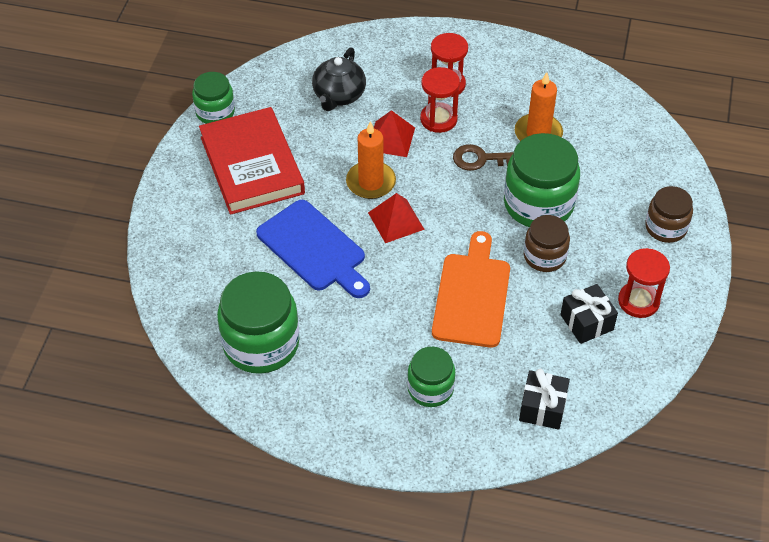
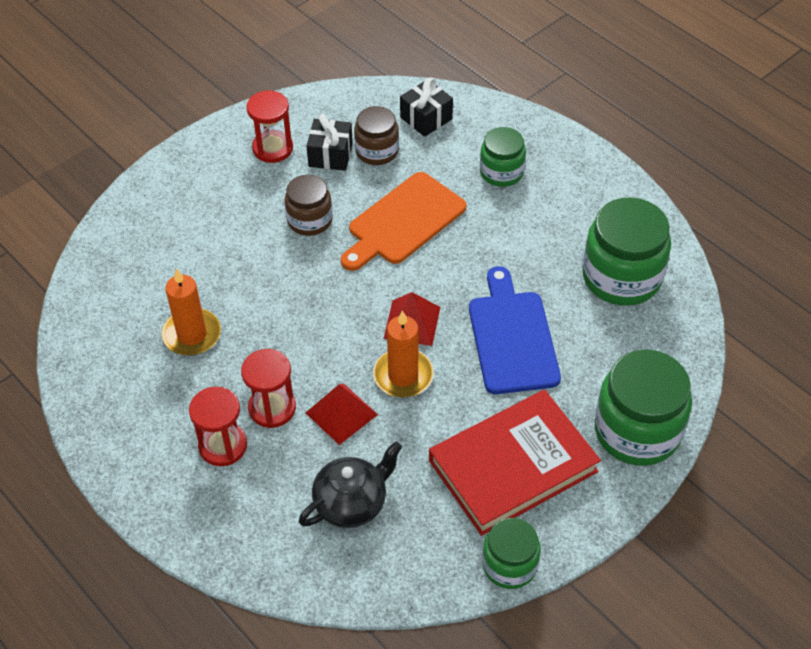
camera: 145 degrees left, 0 degrees up
(251, 165) = (513, 466): red book -> red book turned 45 degrees clockwise
(481, 159) = (273, 339): brown key -> none
(538, 204) = (266, 267): green jar -> green jar (637, 431)
(666, 227) = (182, 189): brown jar -> brown jar (377, 151)

